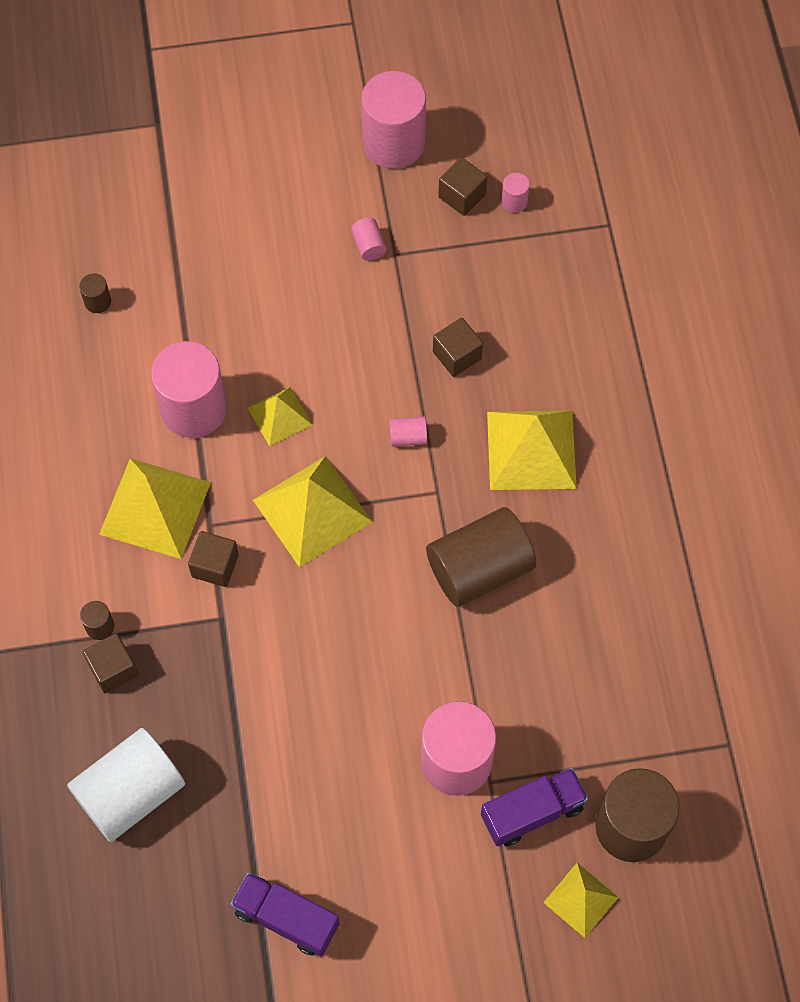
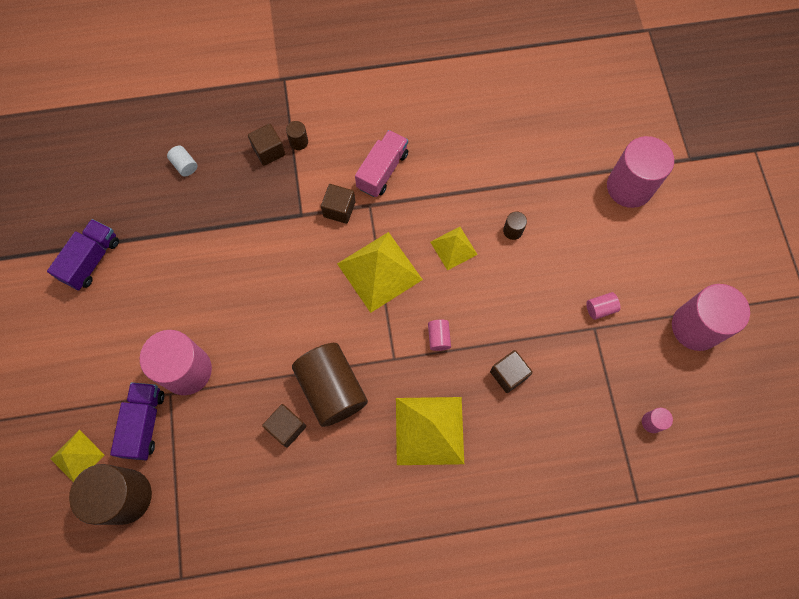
camera: 90 degrees right, 5 degrees up
(97, 301) = (539, 128): brown cylinder -> brown cylinder (512, 231)
(131, 793) = (185, 165): white cylinder -> white cylinder, size x0.42
(155, 508) = (382, 171): yellow pyramid -> pink truck
(193, 409) = (458, 191): pink cylinder -> pink cylinder (629, 187)
(462, 196) = (653, 380): brown cube -> brown cube (286, 427)
(532, 812) = (144, 423): purple truck -> purple truck turned 150 degrees counterclockwise

